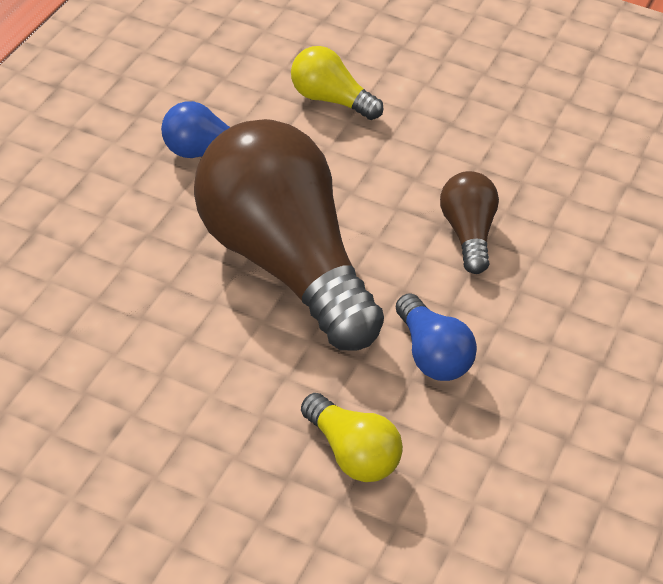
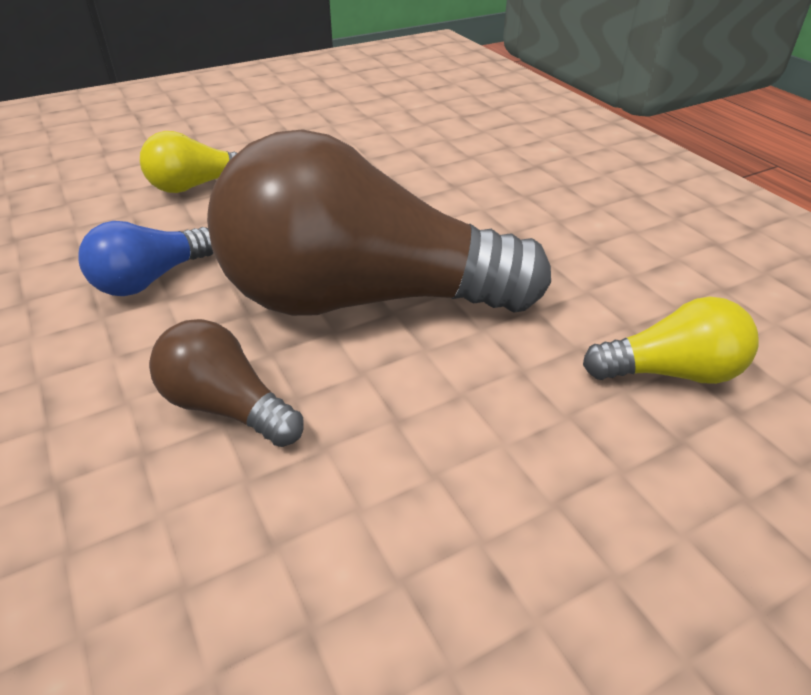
camera: 50 degrees left, 5 degrees down
(431, 355) = (566, 266): blue light bulb -> none
(467, 234) = (438, 190): brown light bulb -> brown light bulb (226, 407)

